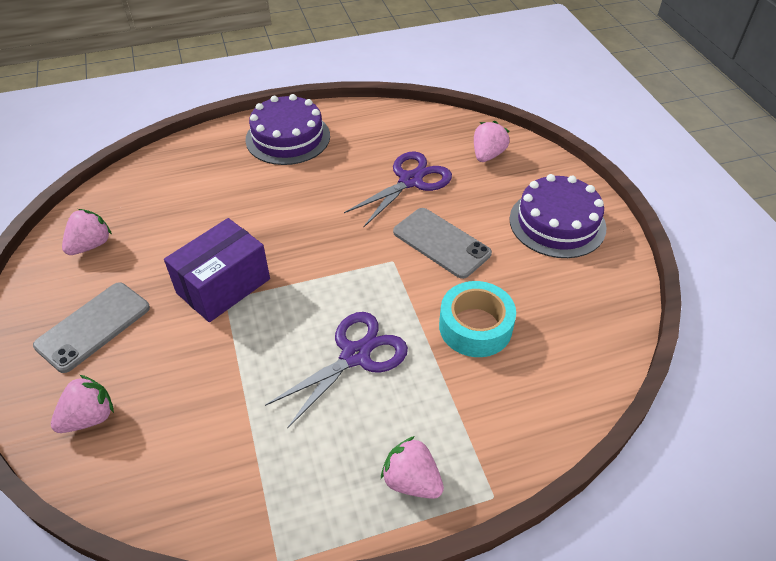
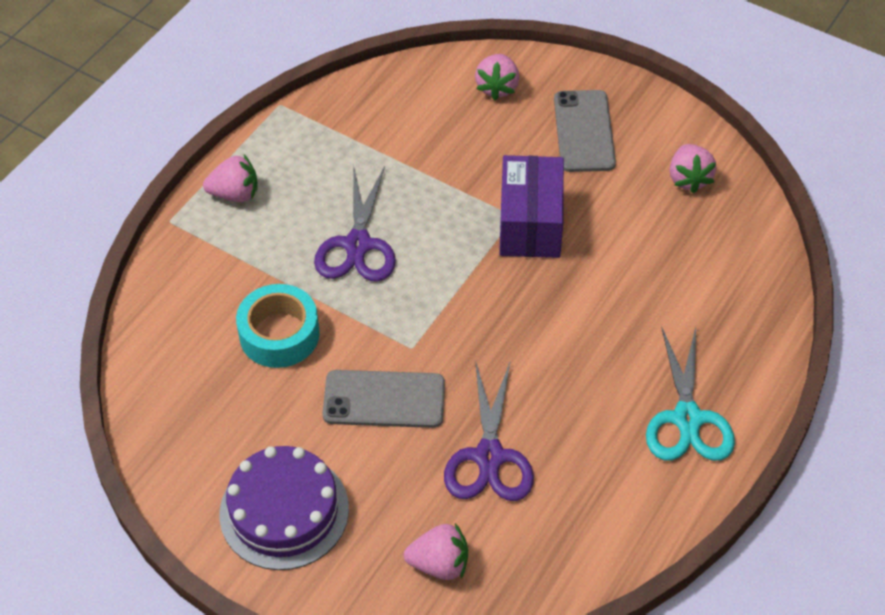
camera: 140 degrees right, 5 degrees up
(288, 137) = (687, 419): purple cake -> turquoise scissors
(487, 155) = (439, 564): pink strawberry -> pink strawberry turned 75 degrees counterclockwise

